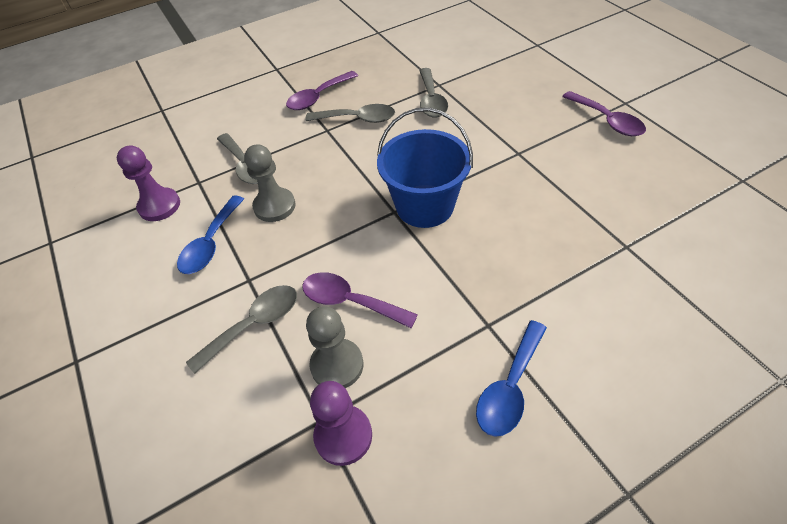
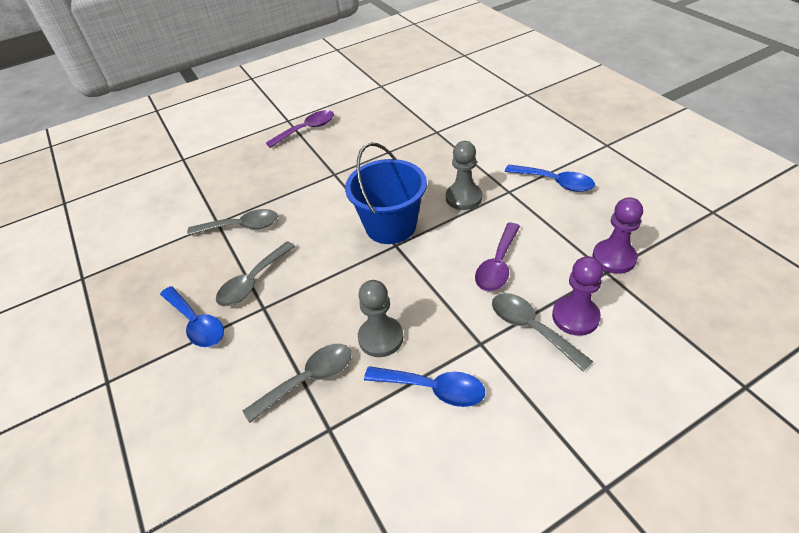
camera: 90 degrees left, 5 degrees down
(159, 206) = (368, 467): purple pawn -> purple pawn (575, 317)
(318, 97) = (196, 323): purple spoon -> blue spoon
(337, 365) = (559, 267): grey pawn -> grey pawn (463, 198)
(358, 119) = (252, 282): grey spoon -> grey spoon turned 150 degrees counterclockwise

